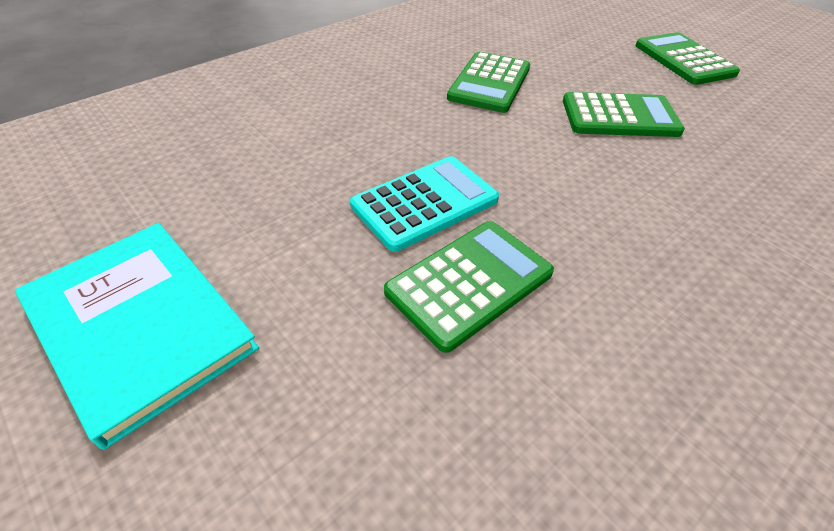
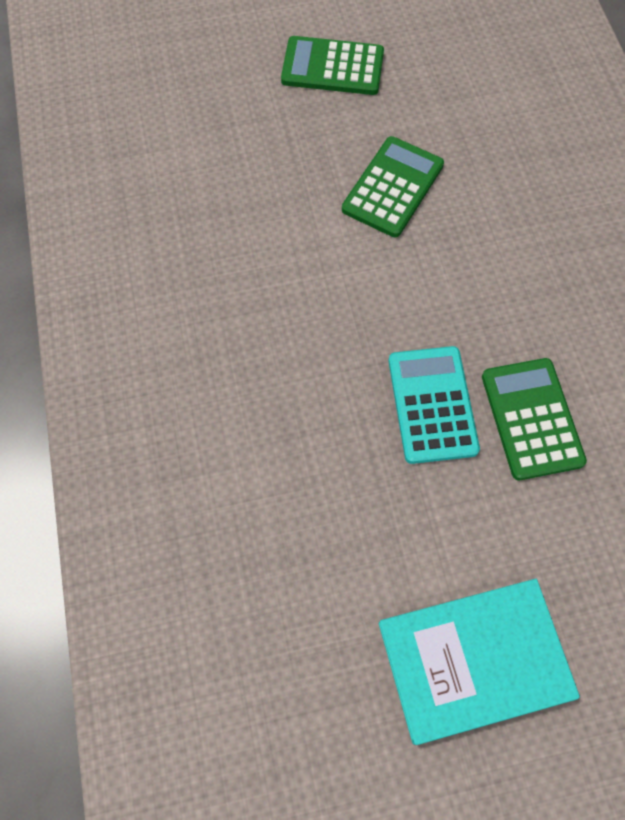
camera: 60 degrees left, 20 degrees up
(489, 83) = (278, 254): green calculator -> none

